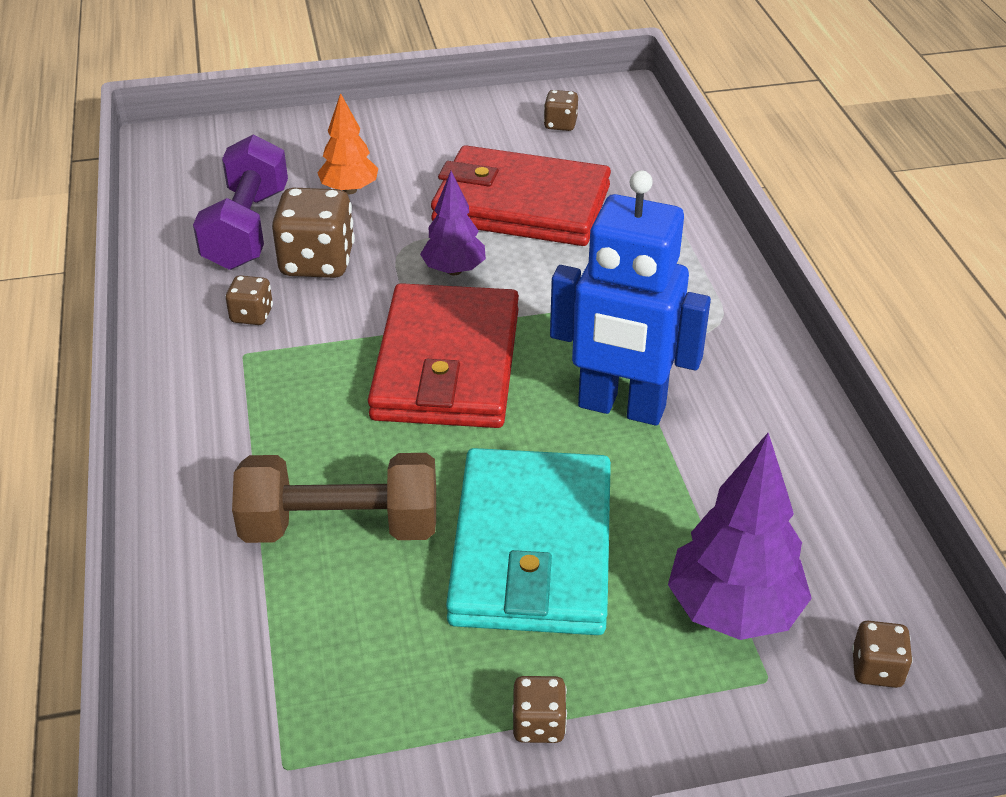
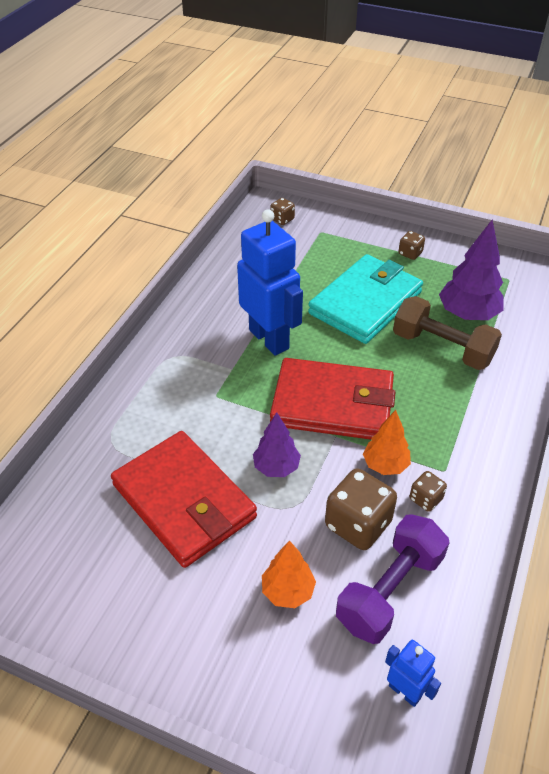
camera: 145 degrees left, 5 degrees up
(193, 177) = (405, 691): none -> blue robot
(324, 327) = (385, 465): none -> orange tree
(447, 364) = (333, 404): red wallet -> red wallet turned 60 degrees clockwise
(560, 124) = (69, 574): brown dice -> none
(733, 611) = (310, 252): purple tree -> purple tree (467, 314)

